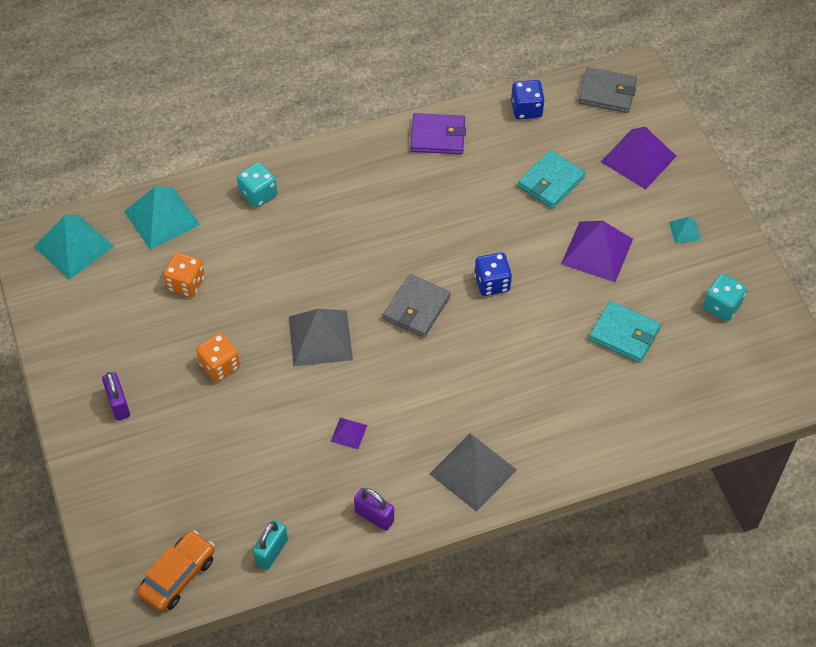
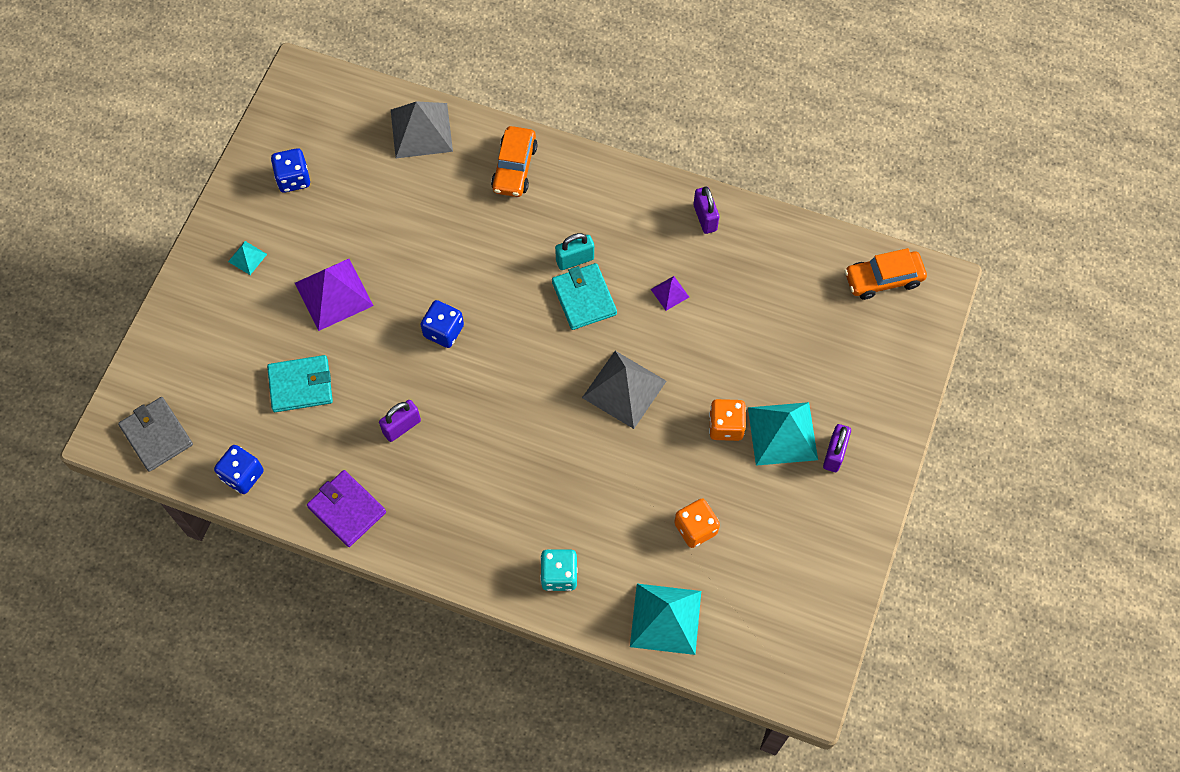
camera: 140 degrees left, 10 degrees up
(73, 246) = (768, 649): turquoise pyramid -> turquoise pyramid (782, 433)
(271, 552) = (801, 247): turquoise padlock -> turquoise padlock (575, 259)
(416, 308) = (524, 356): grey wallet -> none
(454, 205) = (402, 427): none -> purple padlock
(473, 472) = (604, 197): grey pyramid -> grey pyramid (421, 130)
(568, 441) = (514, 168): none -> orange car
(624, 334) = (388, 213): turquoise wallet -> turquoise wallet (584, 298)
(638, 159) = (207, 349): purple pyramid -> none
(721, 306) = (293, 179): turquoise dice -> blue dice

